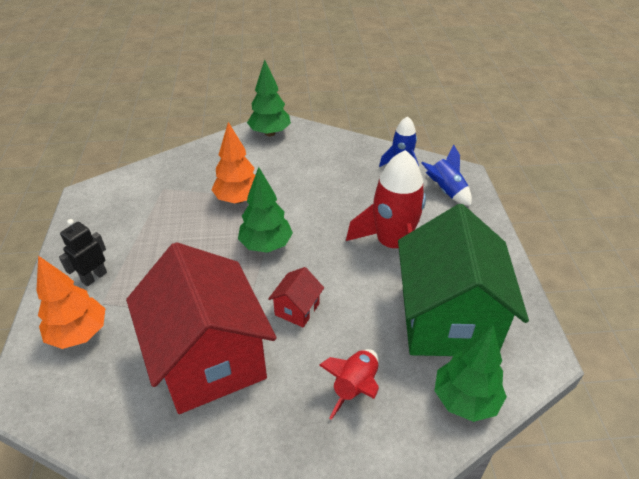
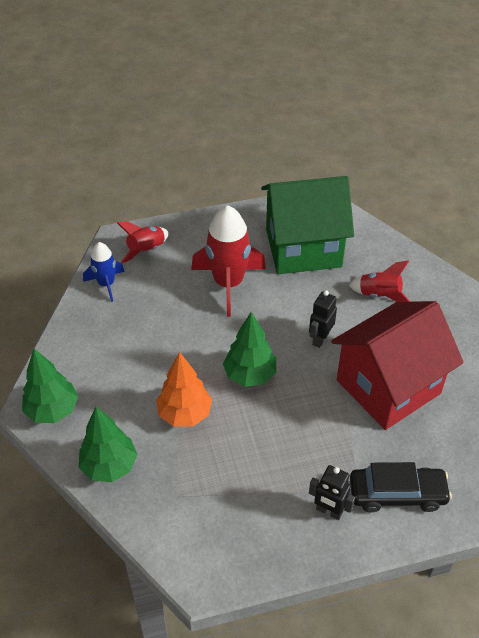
camera: 100 degrees left, 5 degrees up
(79, 334) = (397, 494): orange tree -> black car
(297, 309) = (320, 339): red house -> black robot
(446, 191) = (146, 250): blue rocket -> red rocket
(465, 400) = (368, 239): green tree -> green tree (109, 466)

